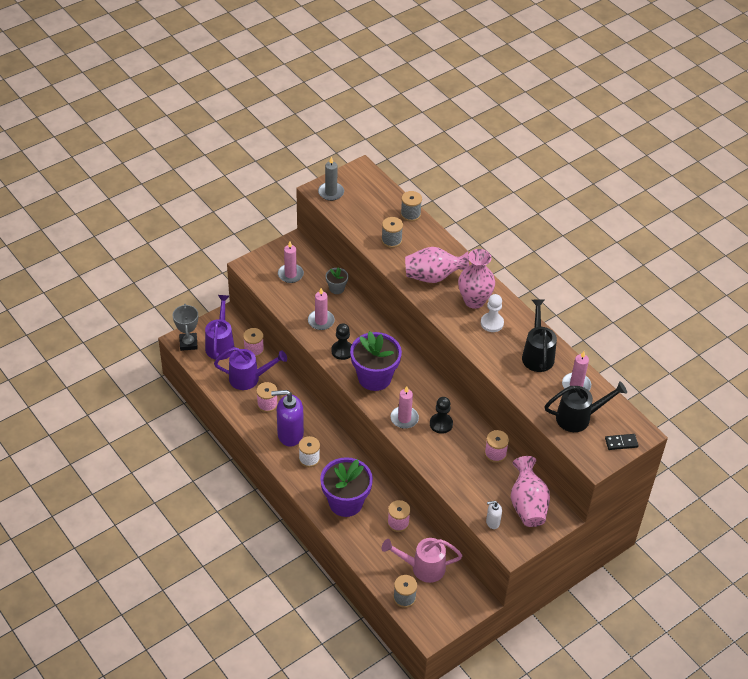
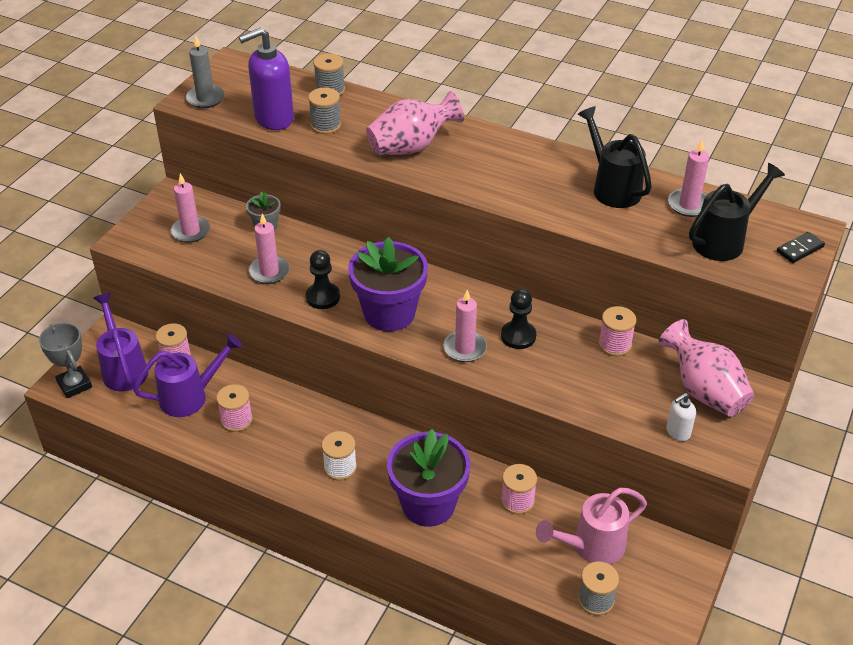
camera: 25 degrees left, 5 degrees down
(290, 434) = (293, 446): purple soap dispenser -> purple soap dispenser (273, 119)
(474, 301) = (485, 156): pink vase -> none
(492, 323) = (527, 173): white pawn -> none

